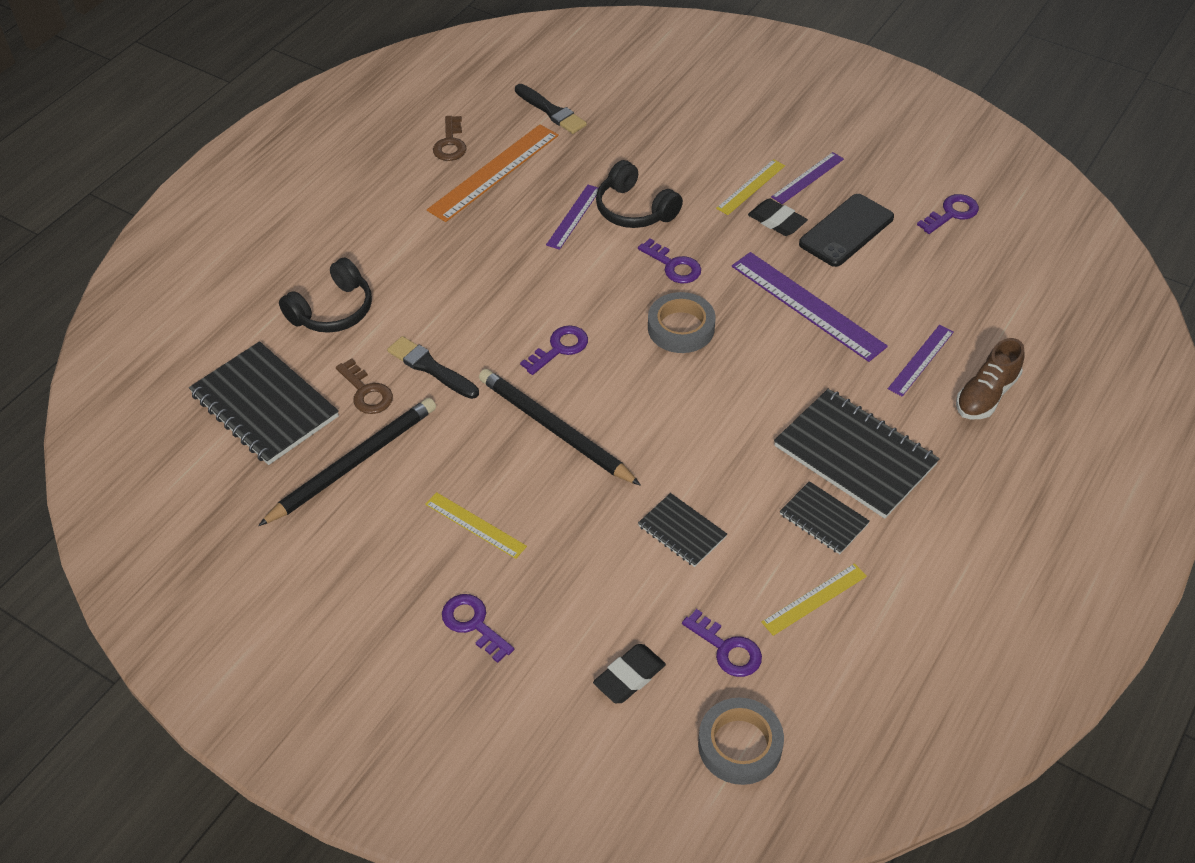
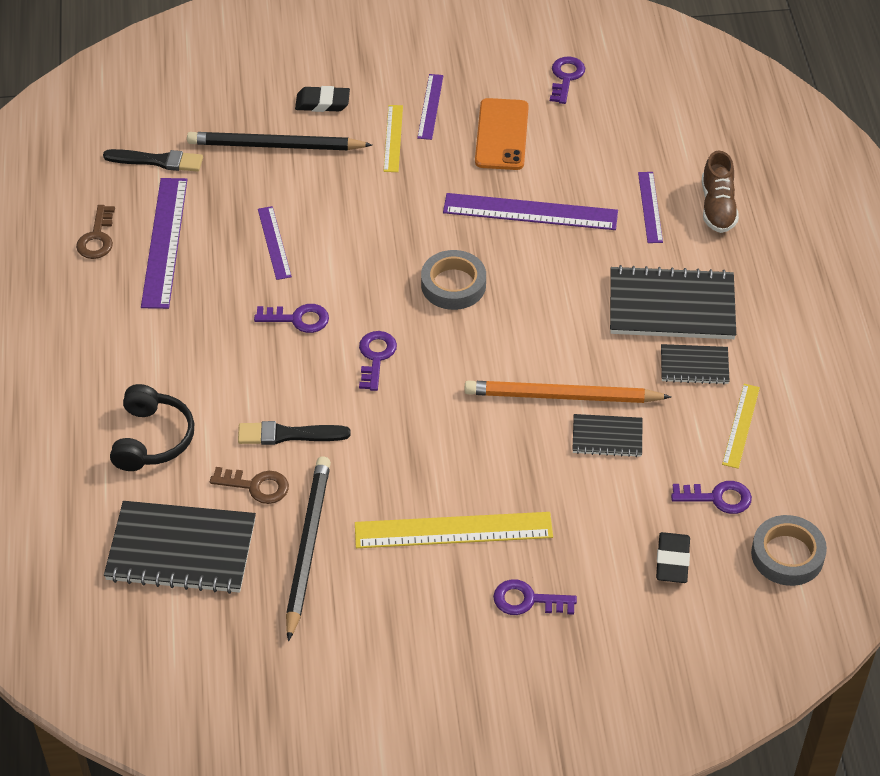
camera: 40 degrees left, 0 degrees up
(450, 143) = (97, 238): brown key -> brown key turned 45 degrees clockwise
(475, 525) = (453, 530): yellow ruler -> yellow ruler, size x1.78
(494, 172) = (164, 242): orange ruler -> purple ruler
(555, 429) = (438, 422): black pencil -> black pencil (275, 146)
(634, 209) = (318, 208): black headphones -> none
(673, 265) = (397, 238): purple key -> purple key (297, 319)
(678, 473) = (562, 396): none -> orange pencil
(777, 221) = (441, 156): black eraser -> black eraser (322, 103)
(846, 231) = (502, 135): black phone -> orange phone

